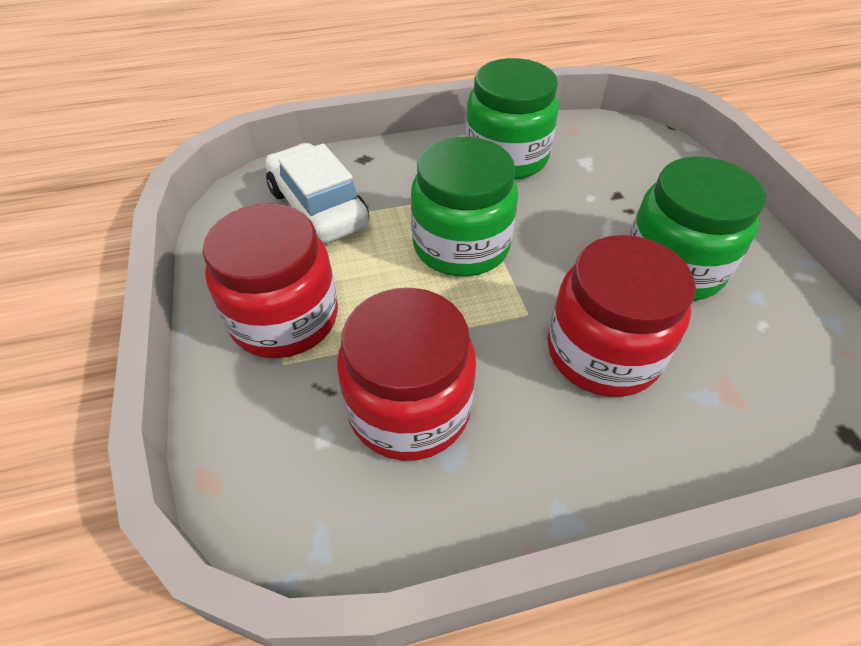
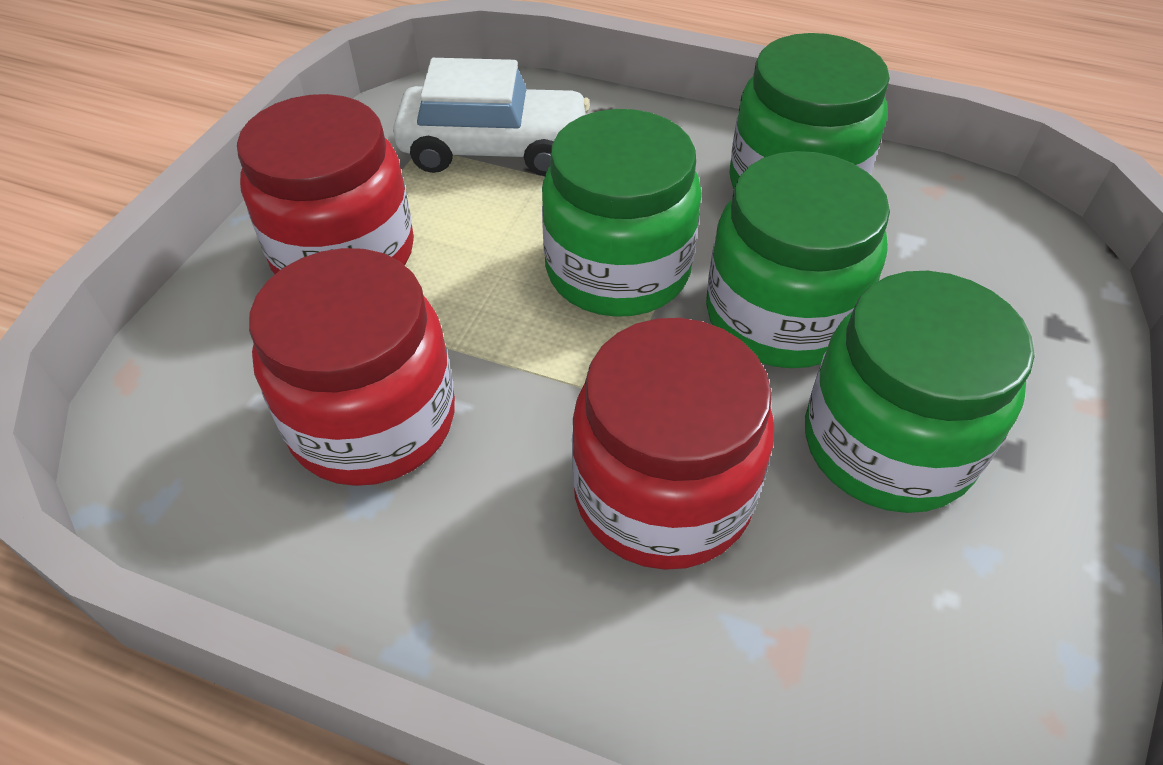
camera: 35 degrees right, 0 degrees up
(318, 208) = (494, 149): white car -> white car turned 90 degrees clockwise
(566, 229) = (780, 316): none -> green jar

